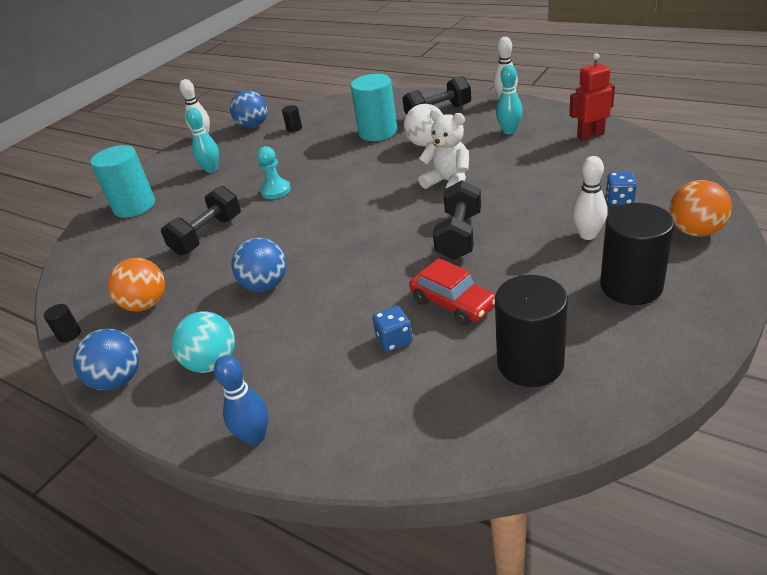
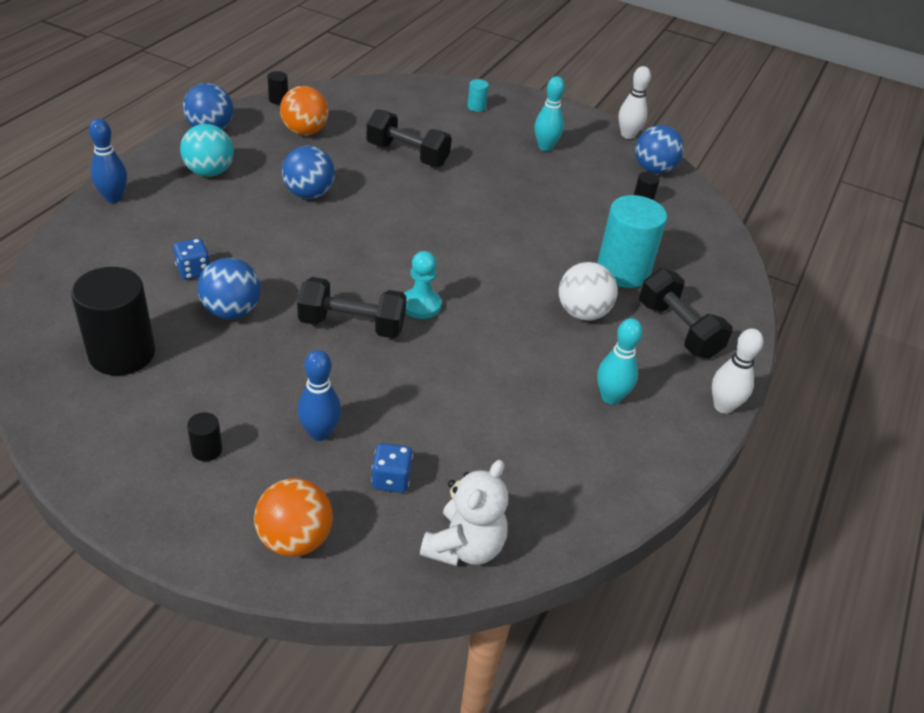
camera: 75 degrees right, 5 degrees up
(134, 206) = (476, 107): turquoise cylinder -> turquoise cylinder, size x0.43
(276, 191) = (486, 193): turquoise pawn -> turquoise pawn (420, 305)
(448, 182) = (476, 326): white teddy bear -> white teddy bear (464, 547)
(453, 304) = (231, 311): red car -> blue ball
(588, 235) = (319, 433): white bowling pin -> blue bowling pin
(590, 135) = (585, 485): red robot -> none
(631, 286) = (207, 450): black cylinder -> black cylinder, size x0.43

